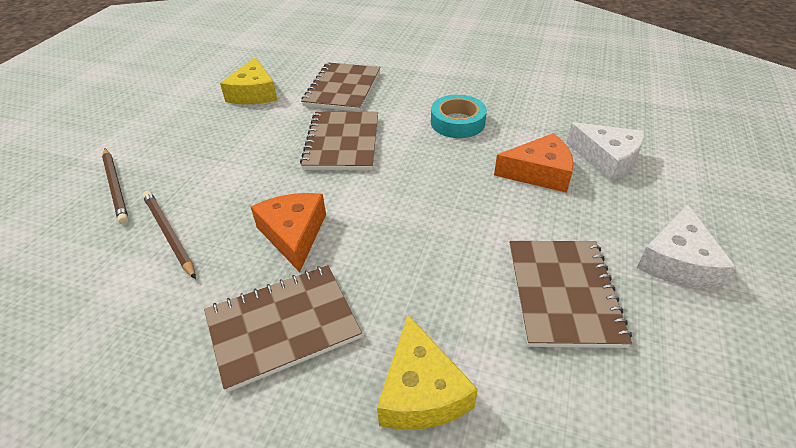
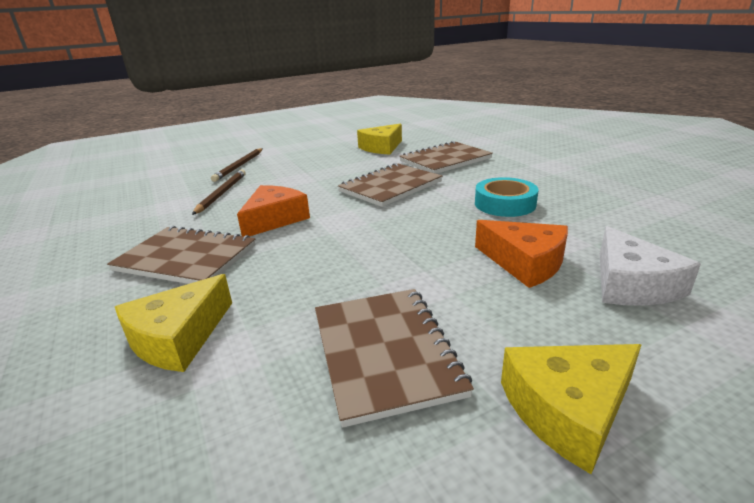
camera: 45 degrees right, 15 degrees down
(563, 293) = (384, 352): brown notebook -> brown notebook turned 60 degrees counterclockwise
(677, 262) = (567, 410): white cheese -> yellow cheese

